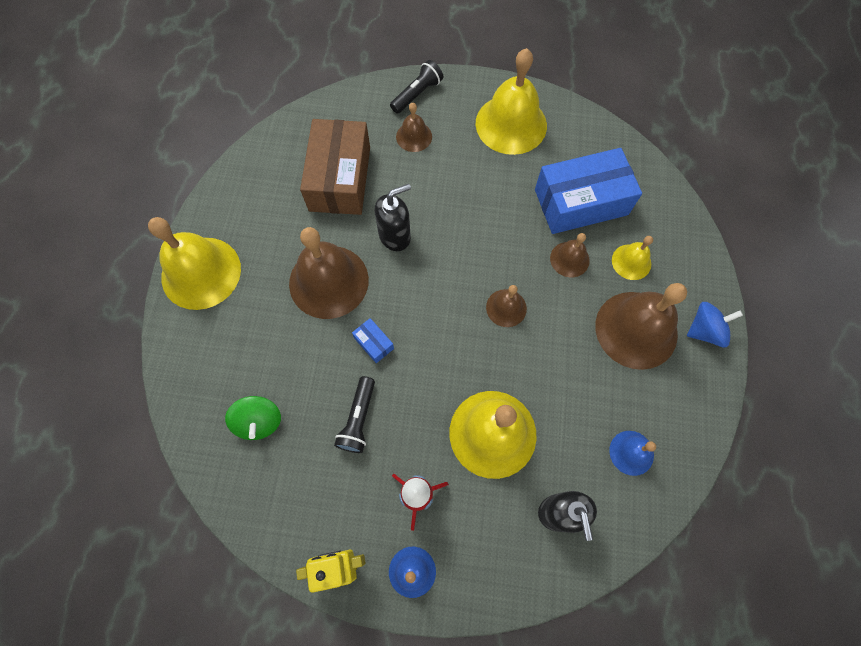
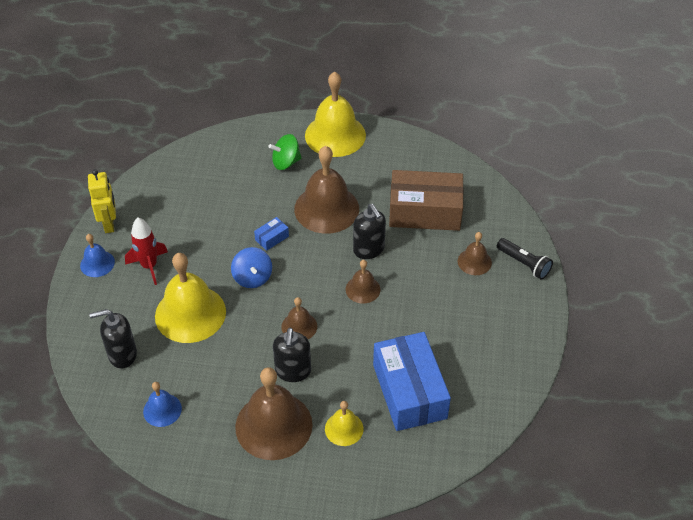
camera: 90 degrees right, 20 degrees down
(259, 421) = (215, 176): green spinning top -> green spinning top (286, 162)
(358, 419) = (211, 231): black flashlight -> none
(511, 124) = (497, 337): yellow bell -> none
(566, 312) = (293, 371): none -> black soap dispenser
(569, 259) = (346, 377): brown bell -> brown bell (363, 289)
(705, 330) = (269, 484): blue spinning top -> blue spinning top (252, 278)

